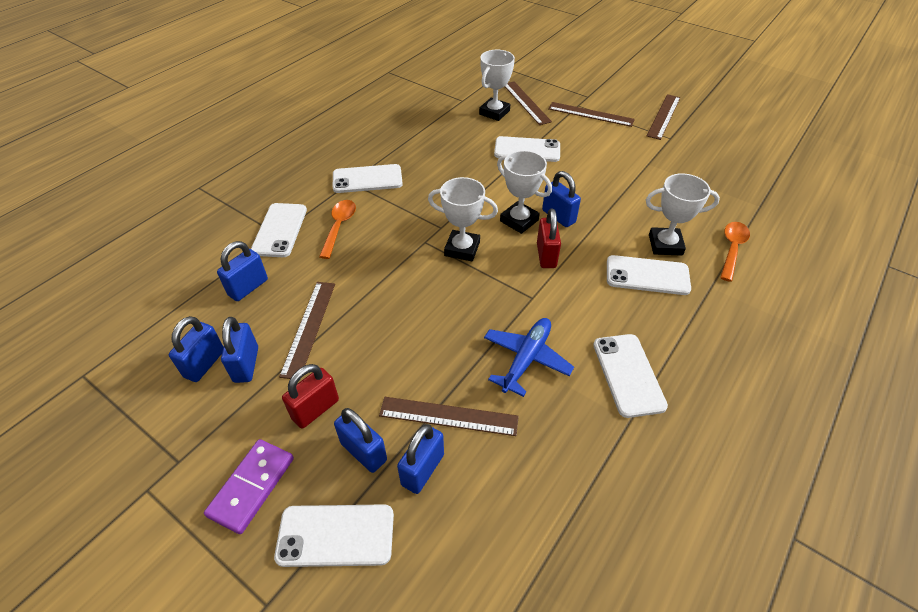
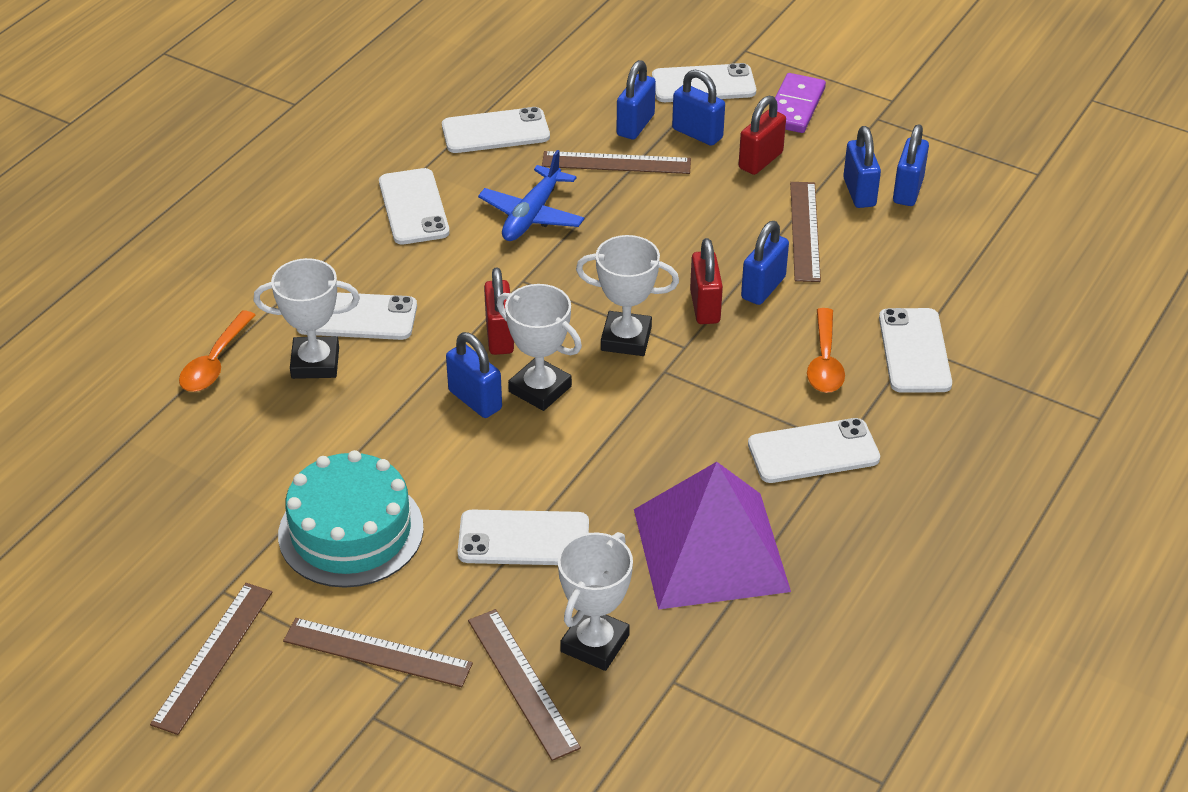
camera: 175 degrees right, 5 degrees down
(248, 287) = (910, 270): blue padlock -> blue padlock (763, 288)
(404, 268) = (705, 306): none -> red padlock
(435, 141) = (710, 549): none -> purple pyramid
(565, 471) = (495, 131): none -> white phone
(615, 157) = (351, 531): none -> turquoise cake

